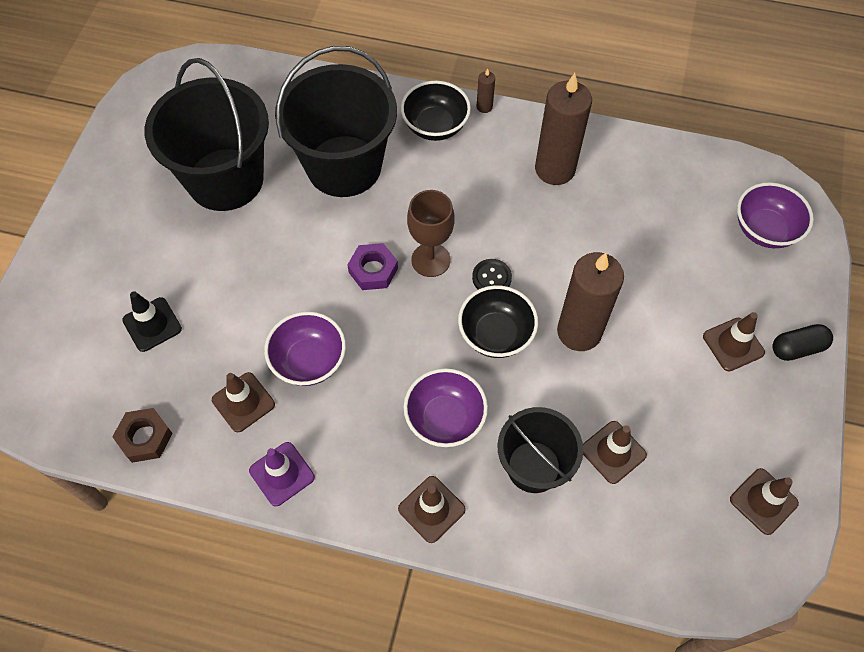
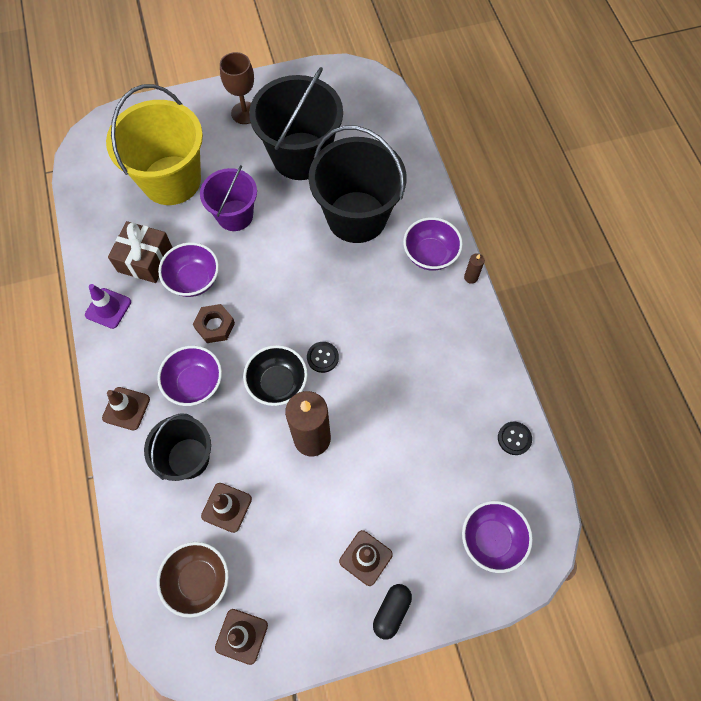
camera: 60 degrees right, 5 degrees up
(145, 438) = (95, 222): brown nut -> brown nut (215, 326)
(152, 324) = (171, 180): black traffic cone -> yellow bucket
(243, 402) = (145, 260): brown traffic cone -> brown gift
(253, 280) = (235, 215): none -> purple bucket
(373, 270) = (283, 280): purple nut -> none
(430, 260) = (313, 311): brown goblet -> brown goblet (245, 113)
(435, 126) = (430, 254): black bowl -> purple bowl
(555, 169) = (446, 354): brown candle -> none
(675, 161) = (514, 438): none -> black button
(682, 518) = (198, 580): none -> brown bowl
(797, 348) = (391, 611): black capsule -> black capsule turned 75 degrees clockwise

